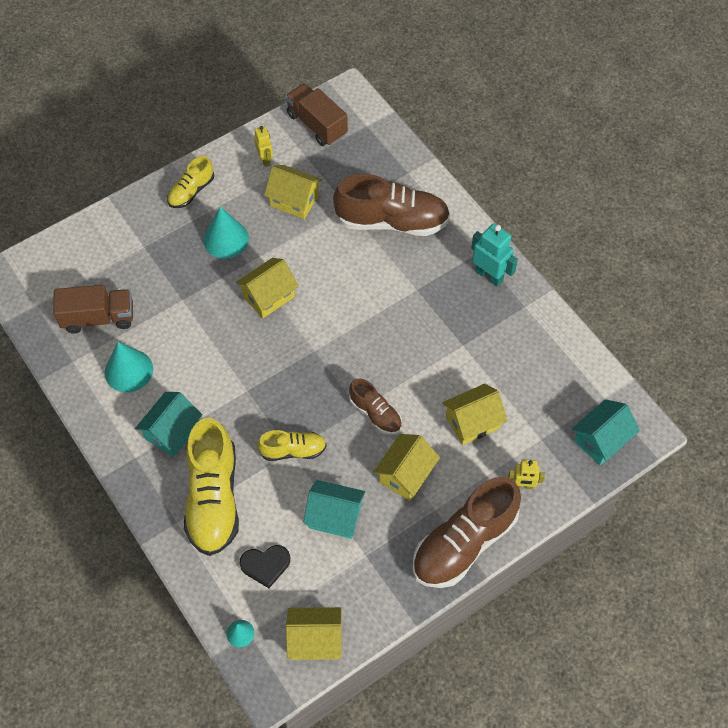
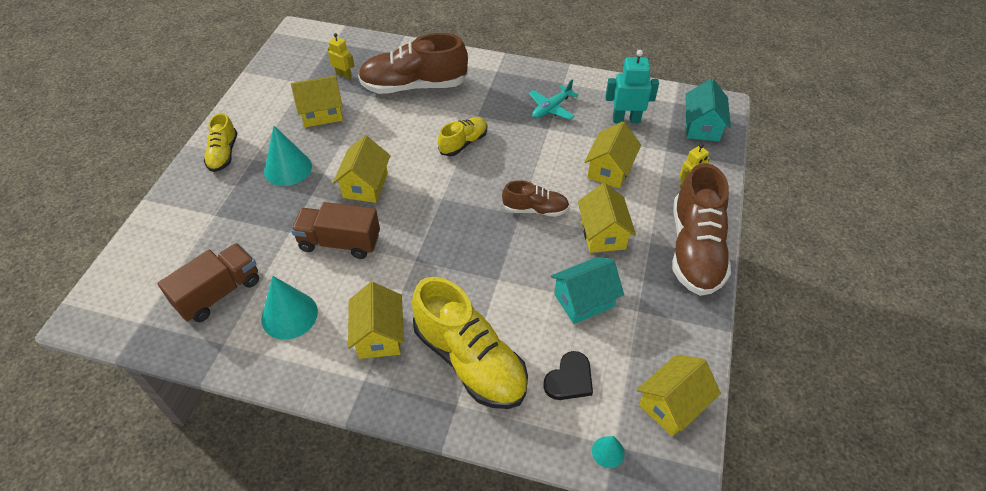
camera: 40 degrees left, 10 degrees down
(172, 432) = (379, 335): turquoise house -> yellow house
(265, 159) = (270, 101): yellow robot -> yellow robot (344, 75)
(293, 450) = (499, 277): yellow shoe -> yellow shoe (463, 143)
(317, 124) = (292, 60): brown truck -> brown truck (340, 242)
(392, 221) = (414, 86): brown shoe -> brown shoe turned 150 degrees counterclockwise
(486, 326) = (551, 108): none -> turquoise plane
(489, 275) = (519, 79): turquoise robot -> turquoise robot (626, 119)

